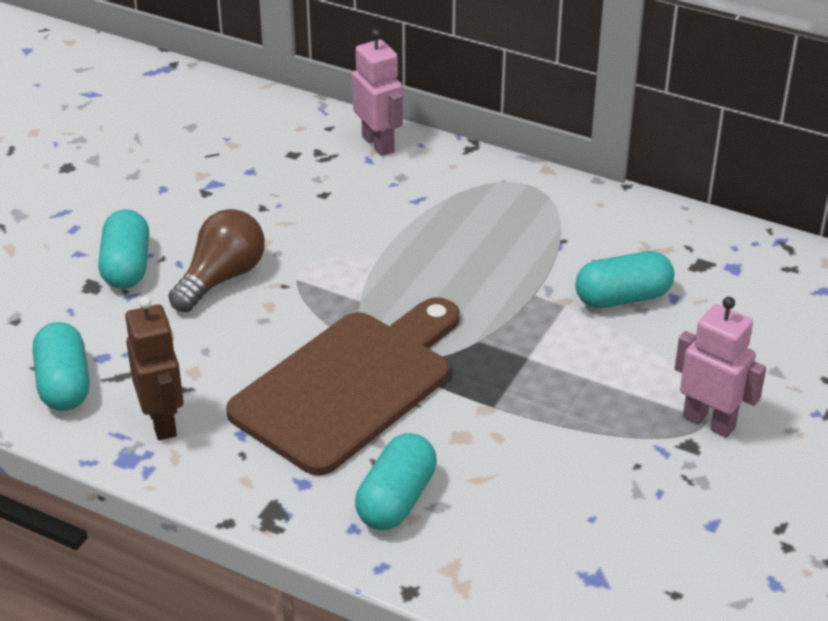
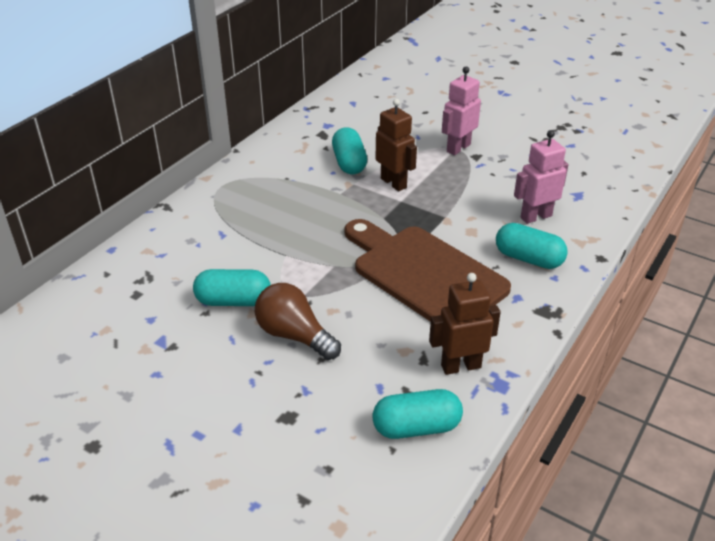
camera: 85 degrees left, 0 degrees up
(126, 267) = (266, 394): turquoise capsule -> turquoise capsule (233, 301)
(378, 144) = (143, 248): pink robot -> pink robot (535, 216)
(576, 348) = (394, 183): none -> brown robot

